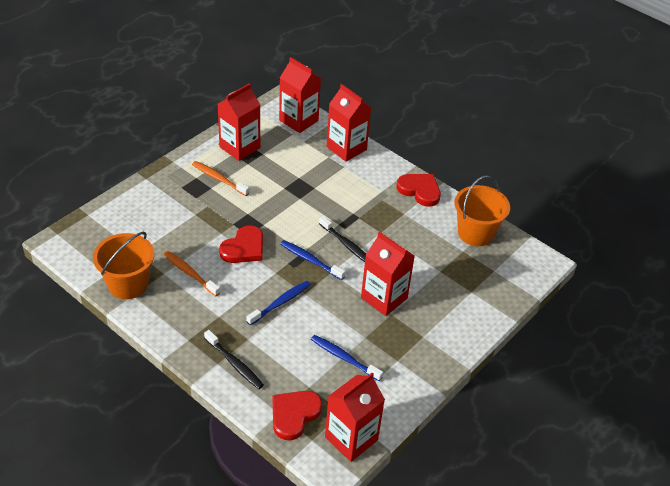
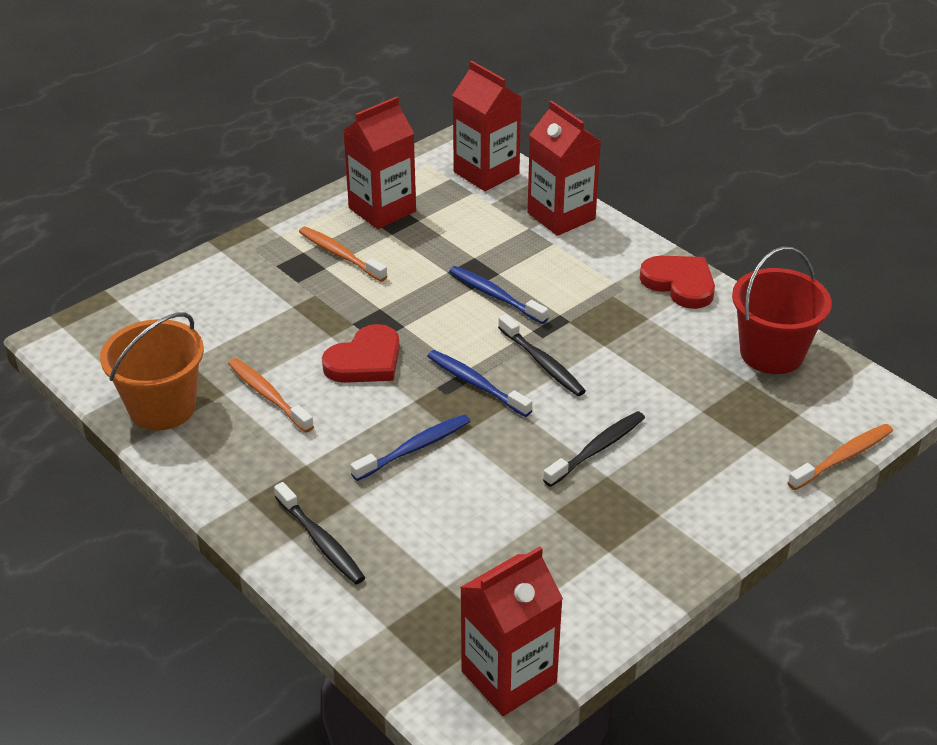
camera: 10 degrees right, 5 degrees down
(294, 415) = (412, 630): red heart -> none
(344, 358) = (513, 542): blue toothbrush -> blue toothbrush (495, 296)
(384, 298) = (597, 449): red carton -> black toothbrush
(475, 233) = (772, 353): orange bucket -> red bucket
(520, 296) = (842, 457): none -> orange toothbrush

